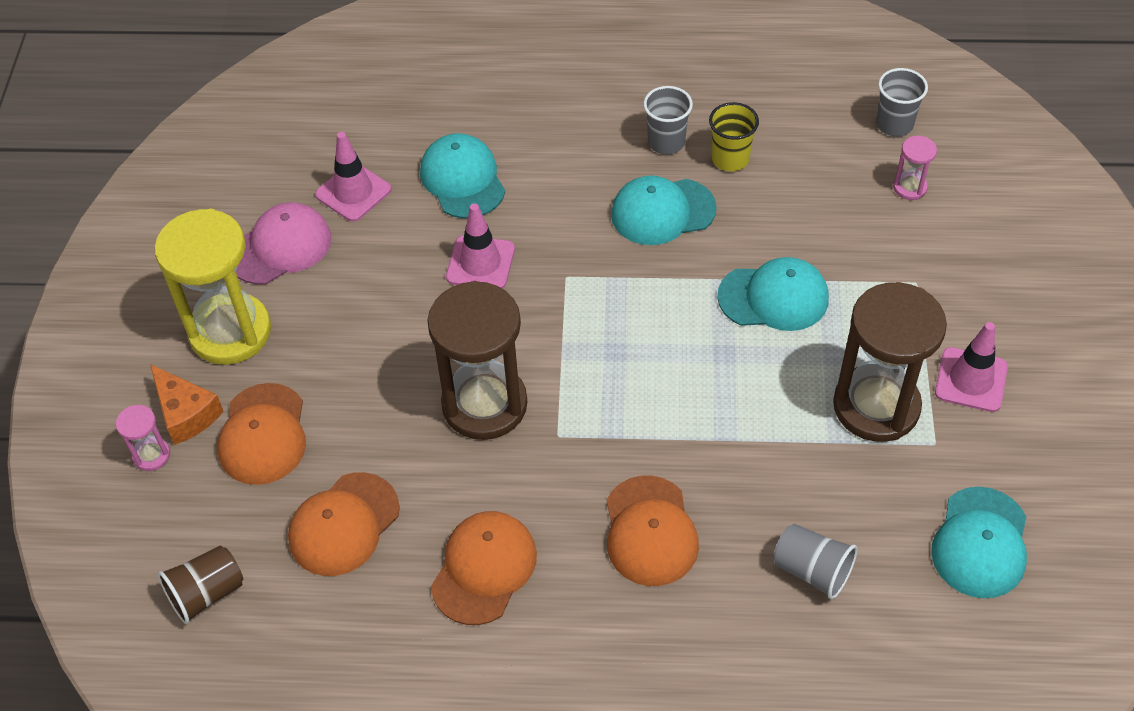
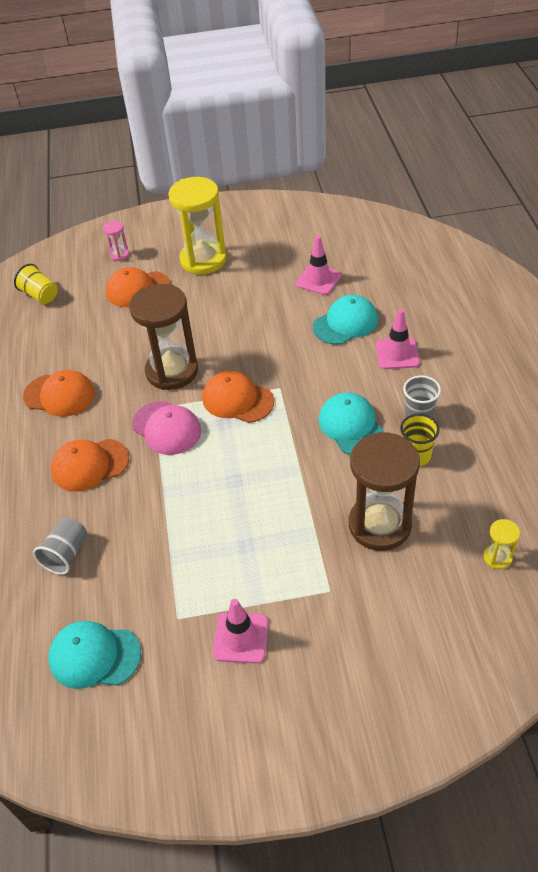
camera: 80 degrees right, 5 degrees down
(186, 413) = (147, 259): orange cheese -> none
(207, 593) = (40, 295): brown cup -> yellow cup
(280, 247) = (267, 262): pink cap -> pink cap (166, 428)
(344, 524) = (84, 333): orange cap -> orange cap (237, 400)
(480, 263) = (279, 346): pink traffic cone -> pink traffic cone (397, 354)
(773, 297) = (290, 501): turquoise cap -> none
(876, 406) = (205, 576): brown hourglass -> brown hourglass (379, 525)
(894, 124) = (497, 557): grey cup -> yellow hourglass
(910, 187) = (429, 576): pink hourglass -> none

